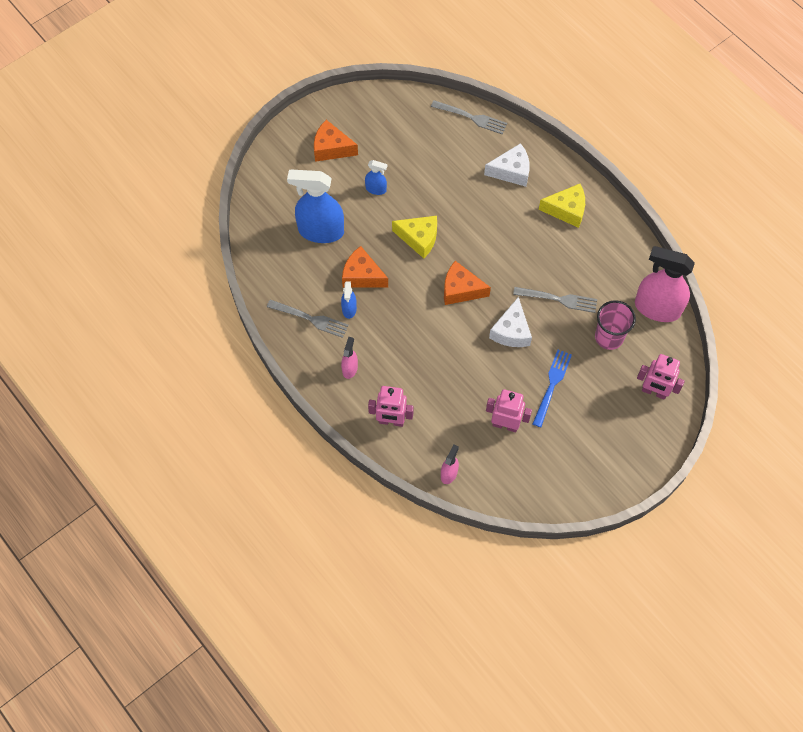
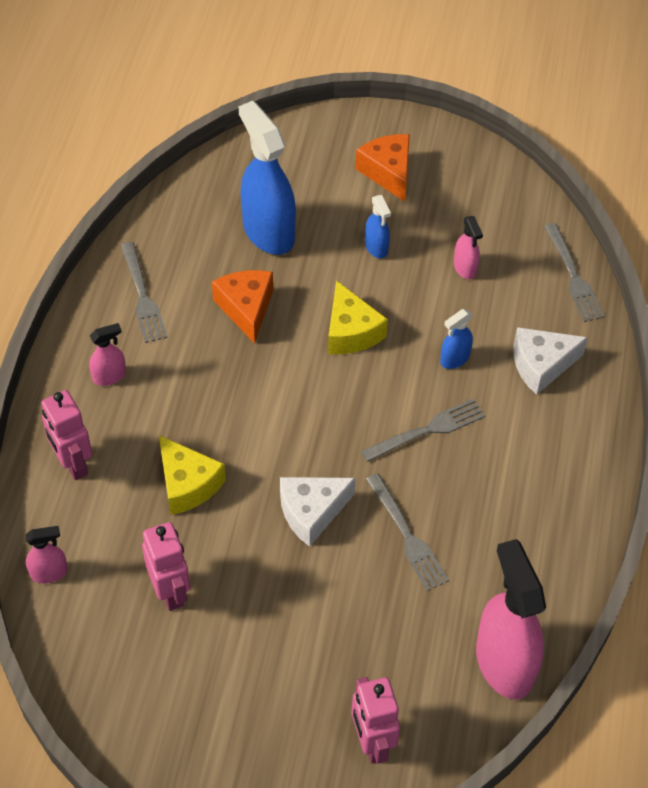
camera: 50 degrees right, 10 degrees down
(349, 309) = (189, 324): blue spray bottle -> blue spray bottle (454, 359)
(424, 160) = (465, 268): none -> pink spray bottle
(460, 290) = (320, 419): orange cheese -> none
(507, 247) = (427, 430): none -> grey fork
(511, 171) = (541, 365): white cheese -> white cheese turned 120 degrees clockwise
(552, 385) = (273, 609): blue fork -> none
(566, 210) = (547, 461): yellow cheese -> yellow cheese (187, 484)
(609, 337) = (405, 632): pink cup -> none

